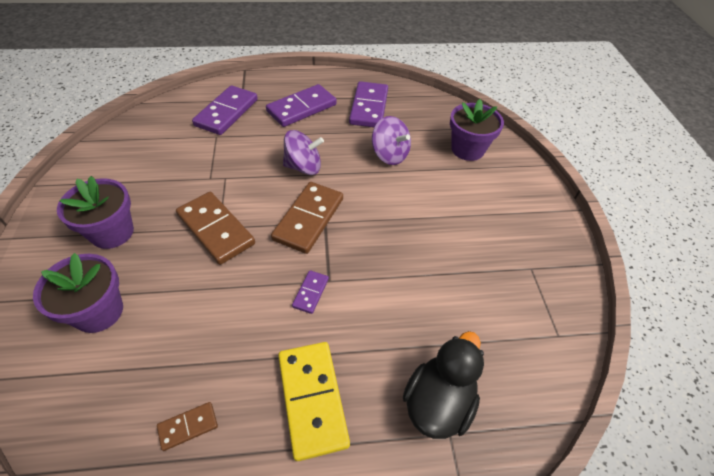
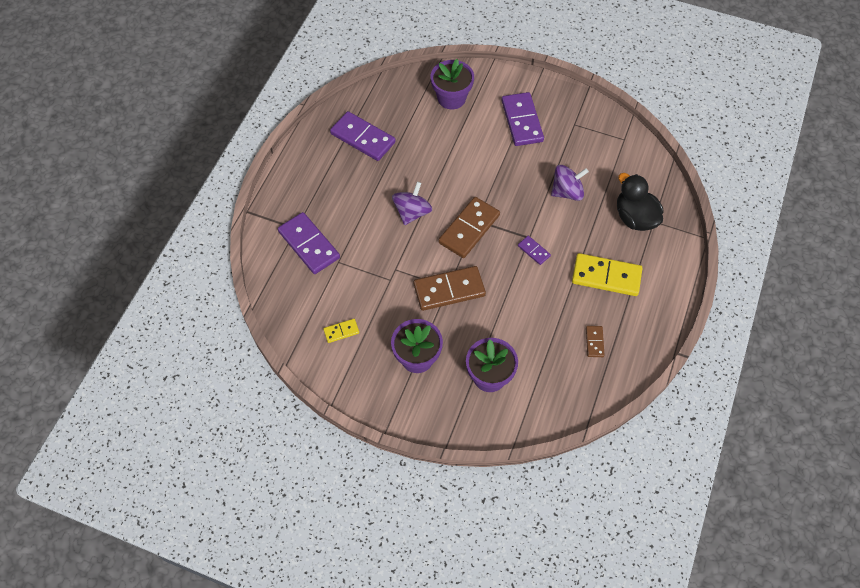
camera: 60 degrees left, 10 degrees up
(132, 164) = (341, 331): none -> yellow domino
(302, 108) = (335, 187): purple domino -> purple domino (522, 121)
(308, 219) = (469, 229): brown domino -> brown domino turned 75 degrees clockwise
(389, 155) = (430, 150): purple spinning top -> purple spinning top (567, 192)

